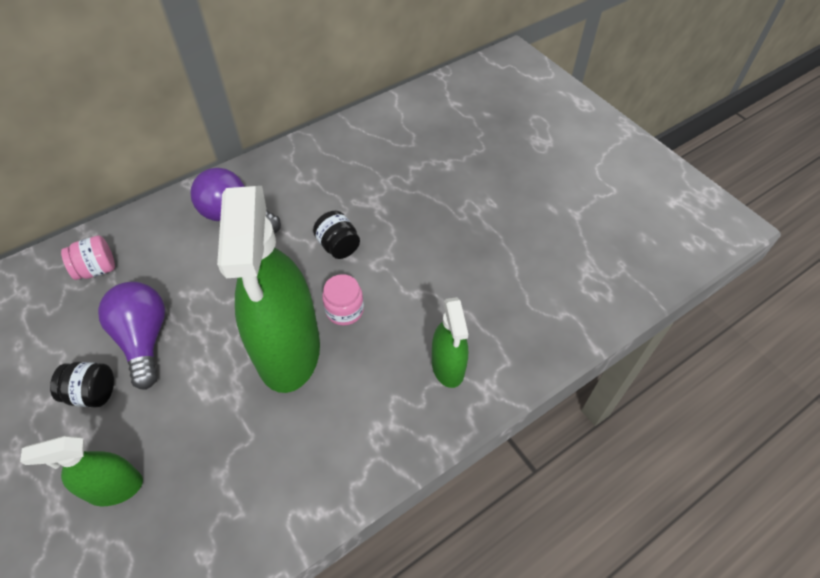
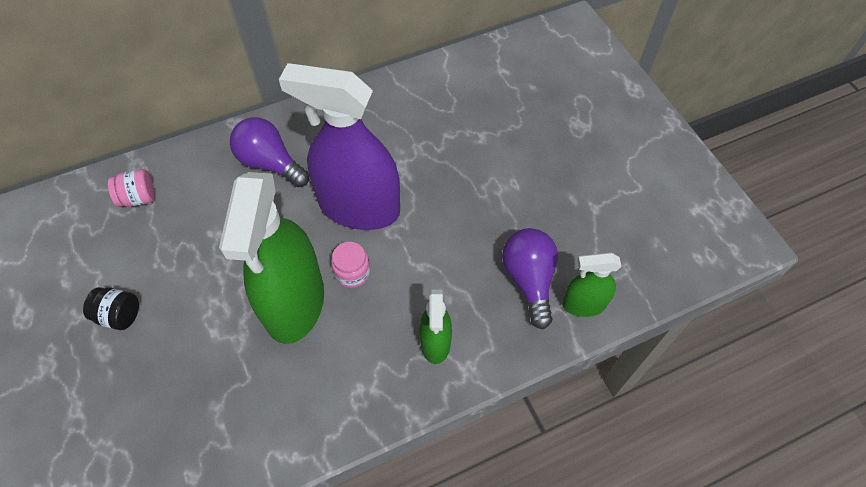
camera: 10 degrees right, 5 degrees up
(115, 488) = (127, 403): green spray bottle -> green spray bottle (583, 304)
(144, 339) = (170, 272): purple light bulb -> purple light bulb (529, 280)
(338, 246) = (359, 207): black jar -> purple spray bottle

